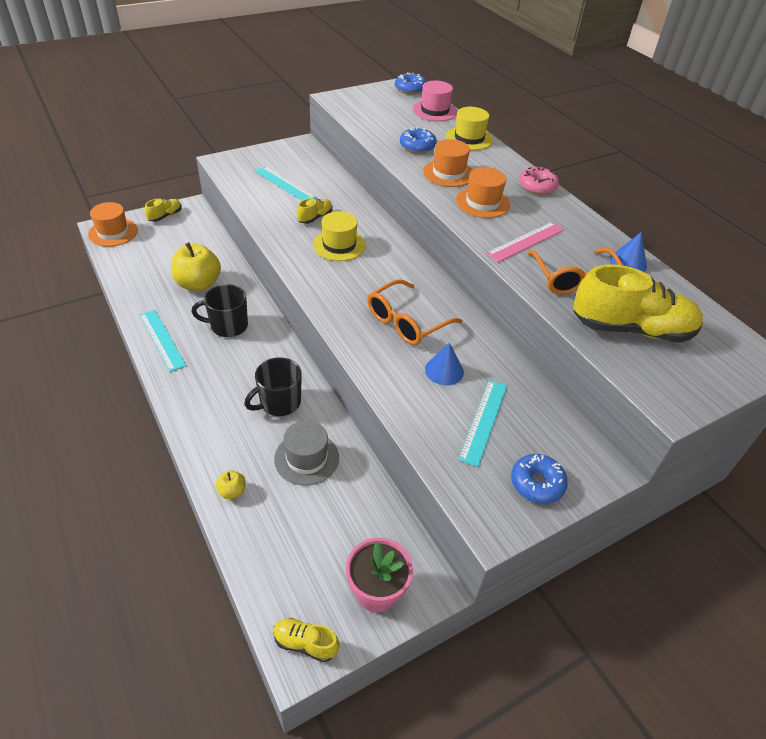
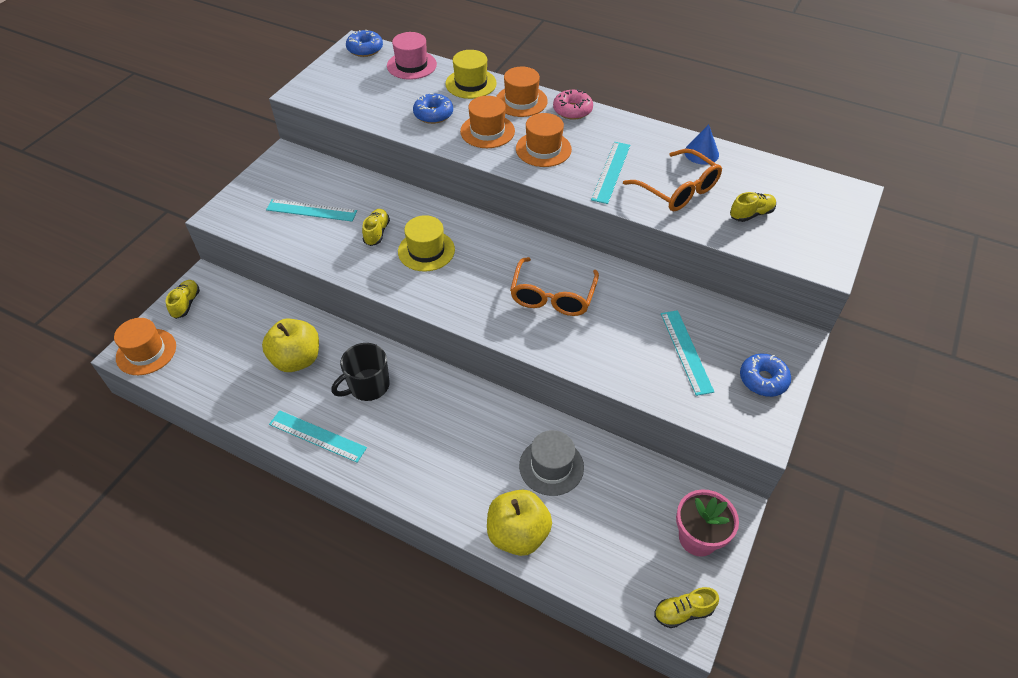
camera: 30 degrees left, 5 degrees up
(232, 491) = (518, 534): yellow apple -> yellow apple, size x2.18
(279, 402) = (483, 431): black mug -> none
(444, 370) = (620, 324): blue cone -> none
(499, 164) = (521, 101): none -> orange hat
(526, 241) = (611, 172): pink ruler -> turquoise ruler
(631, 329) = (751, 214): yellow shoe -> yellow shoe, size x0.46

